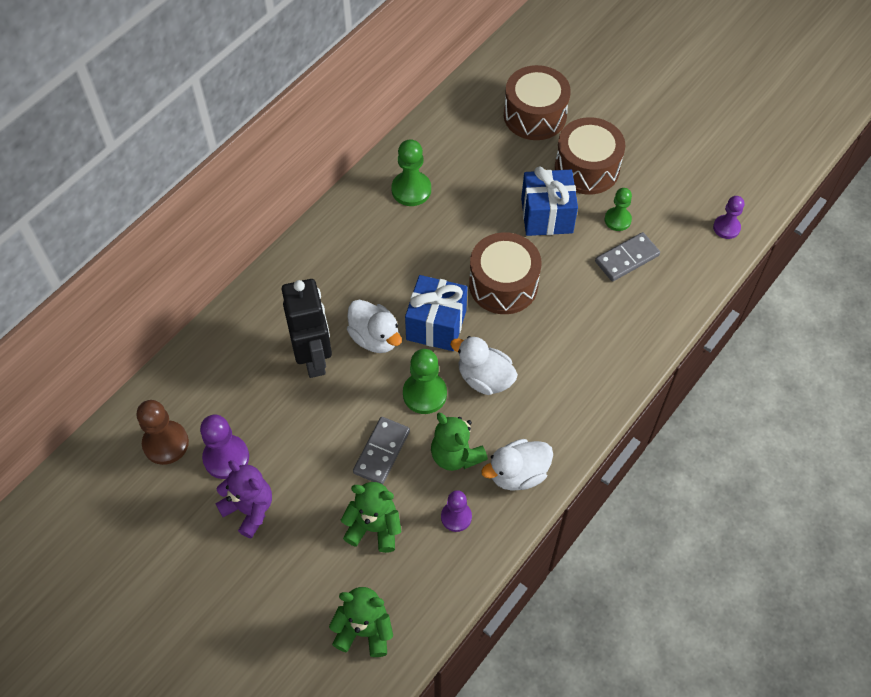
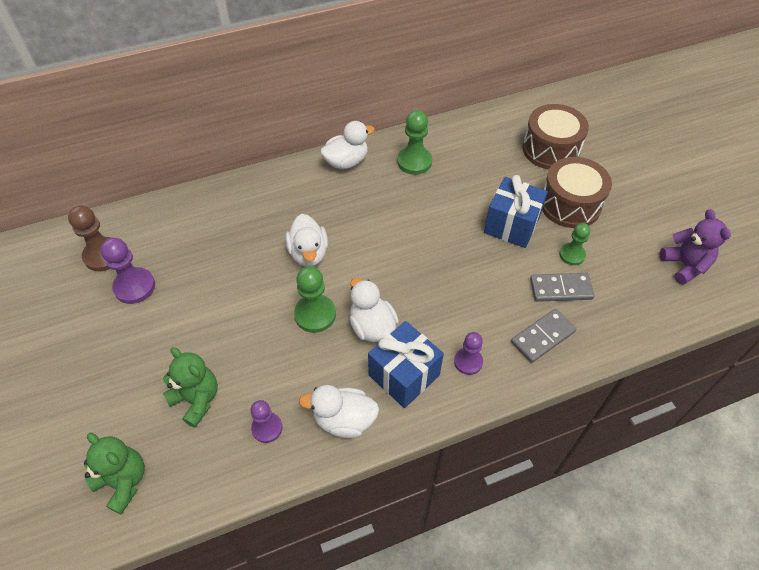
camera: 30 degrees right, 5 degrees down
(249, 509) = (119, 333): purple teddy bear -> purple teddy bear (684, 265)
(314, 358) = (252, 247): black robot -> none
(342, 221) = (346, 162): none -> white duck
(382, 452) = (248, 342): grey domino -> grey domino (543, 337)
(436, 325) = (362, 266): blue gift -> blue gift (404, 375)
(456, 455) = (304, 376): green teddy bear -> none
(503, 284) = (439, 261): brown drum -> none
(726, 228) = (672, 305): purple pawn -> purple pawn (468, 362)

